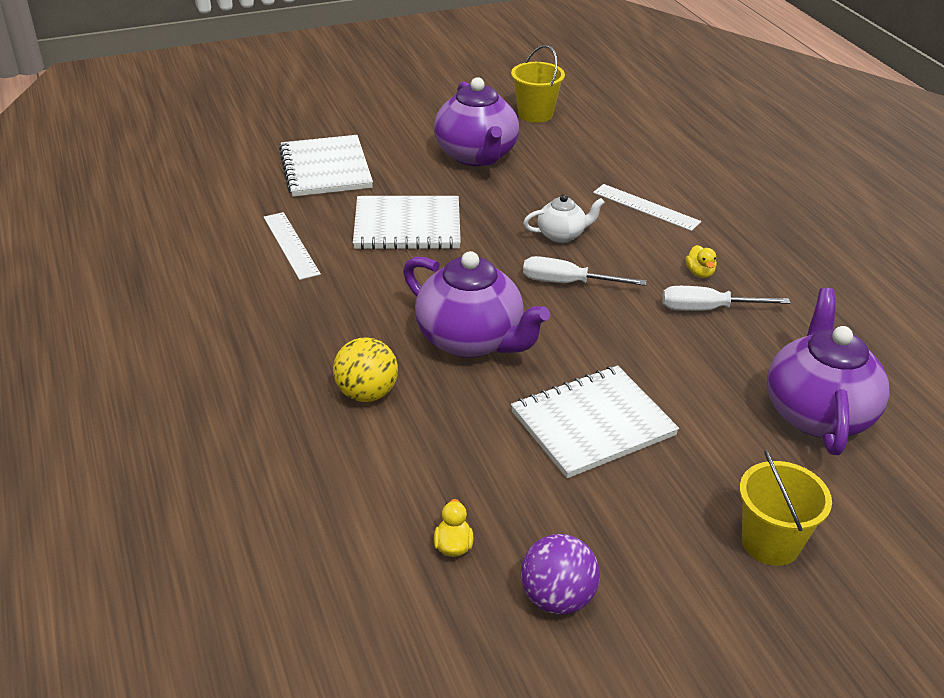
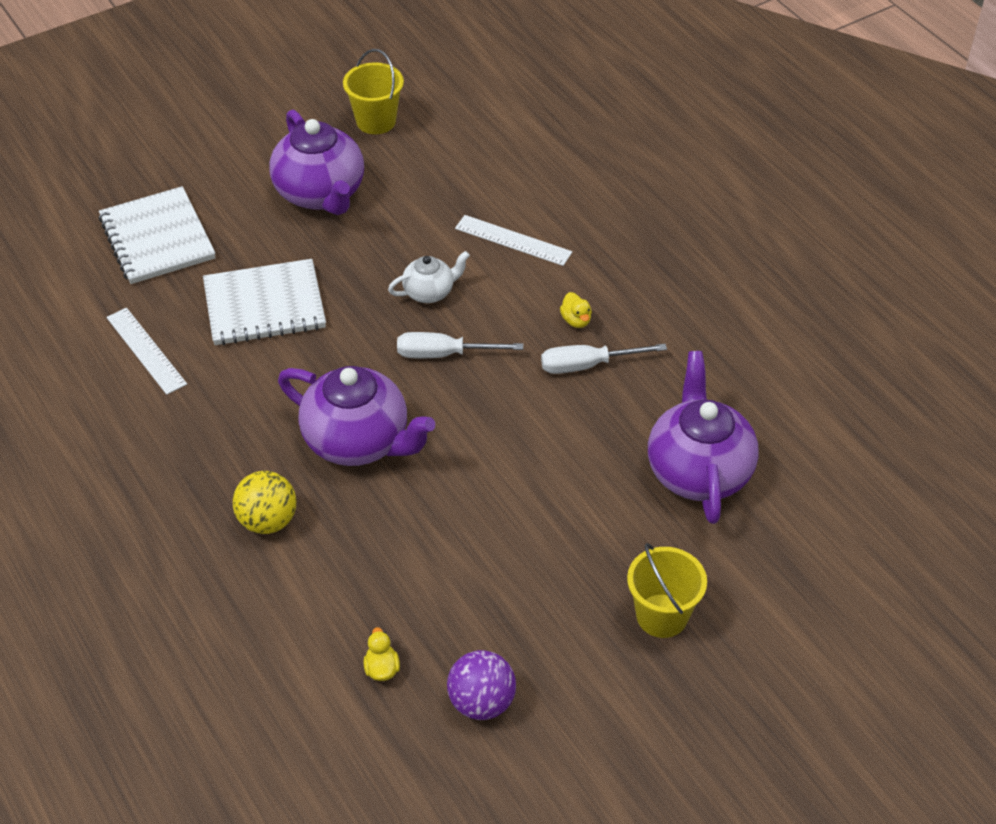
camera: 10 degrees left, 10 degrees up
(592, 424) = (490, 518): white notebook -> none

